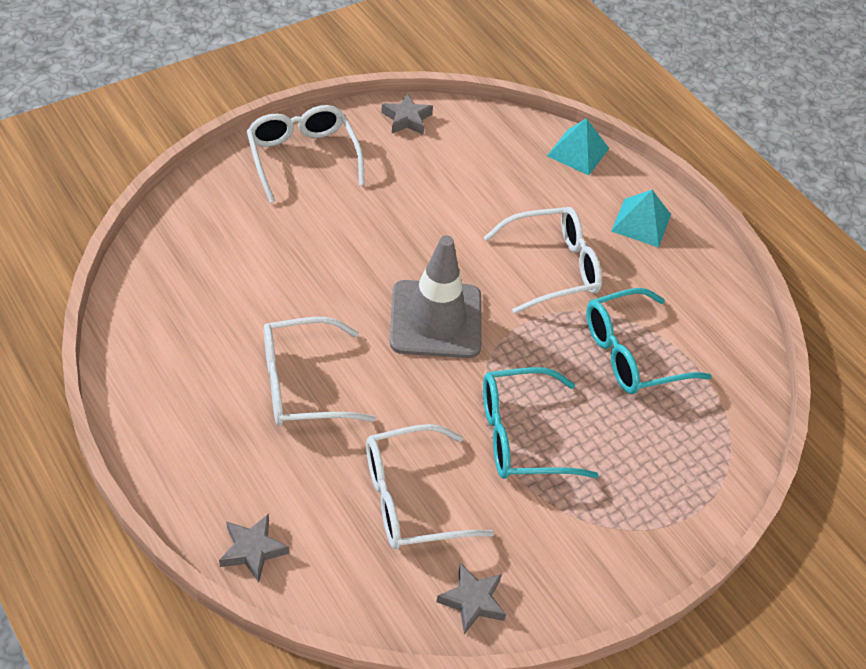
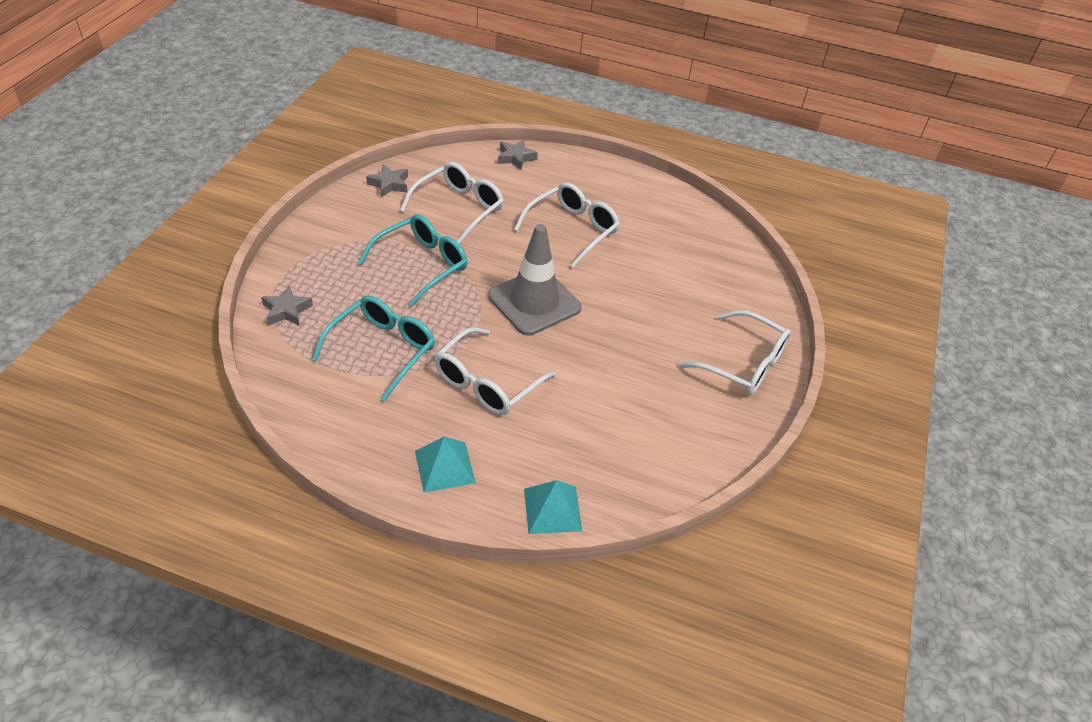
camera: 145 degrees right, 5 degrees down
(407, 119) = (717, 448): grey star -> grey star (286, 311)

